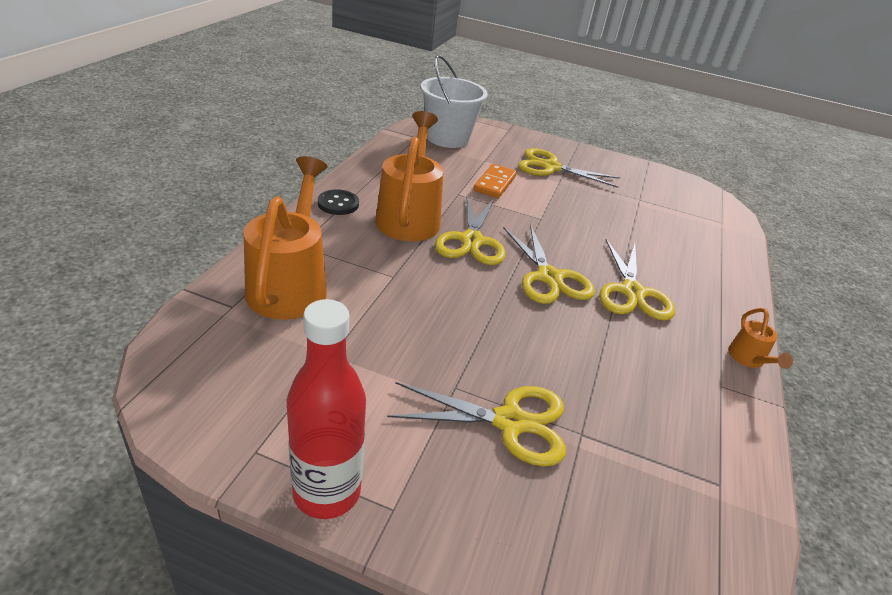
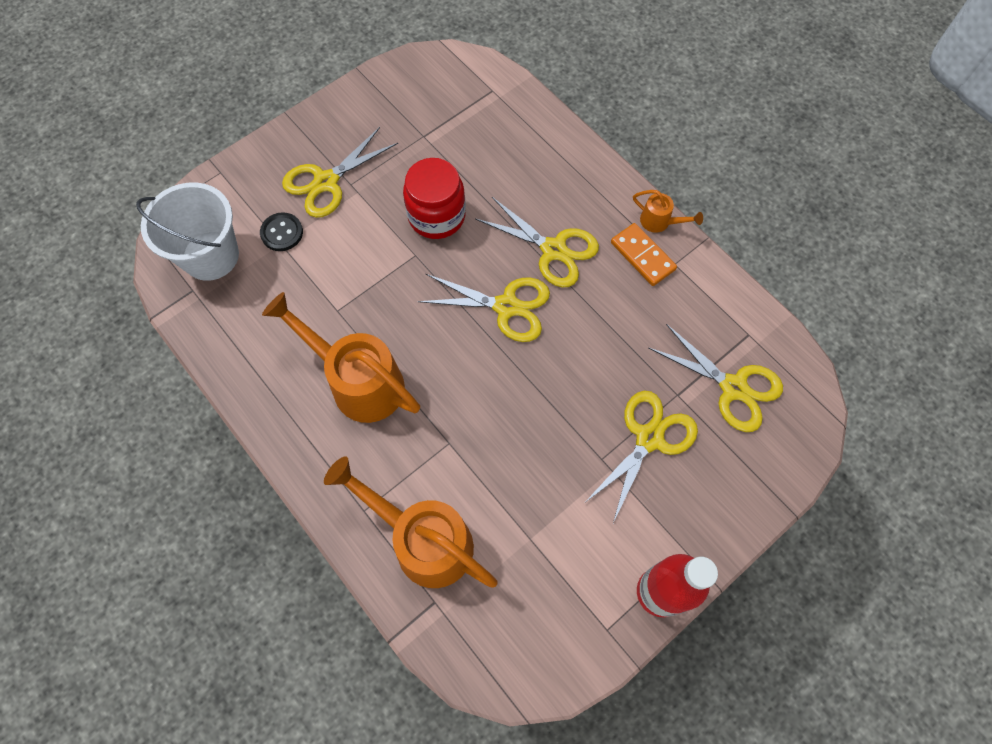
camera: 55 degrees left, 30 degrees up
(338, 204) = (304, 443): black button -> black button (282, 233)
(471, 241) = (425, 343): yellow scissors -> yellow scissors (733, 387)
(494, 183) = (333, 261): orange domino -> orange domino (642, 256)
(584, 220) = (436, 216): none -> red jar

